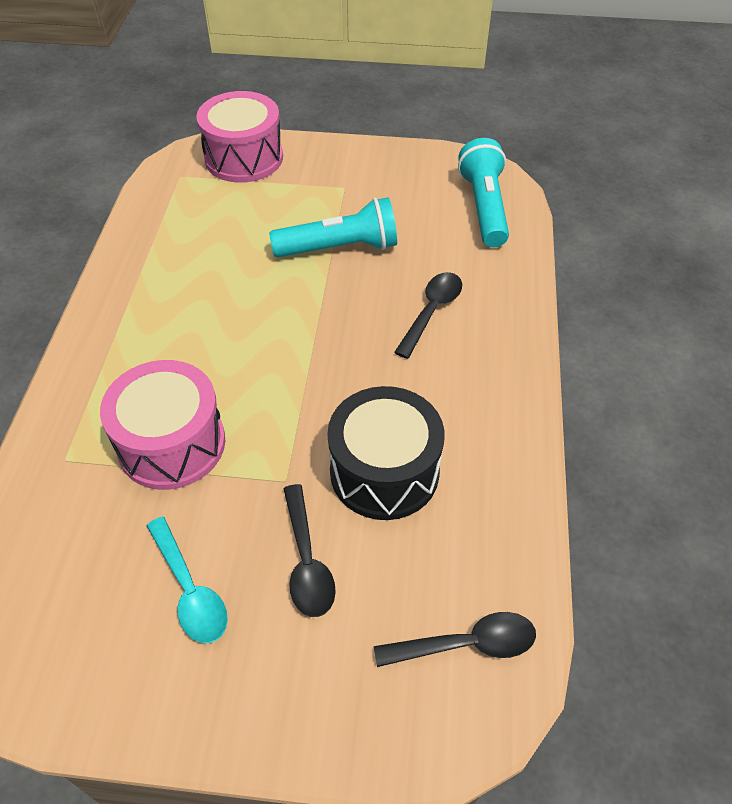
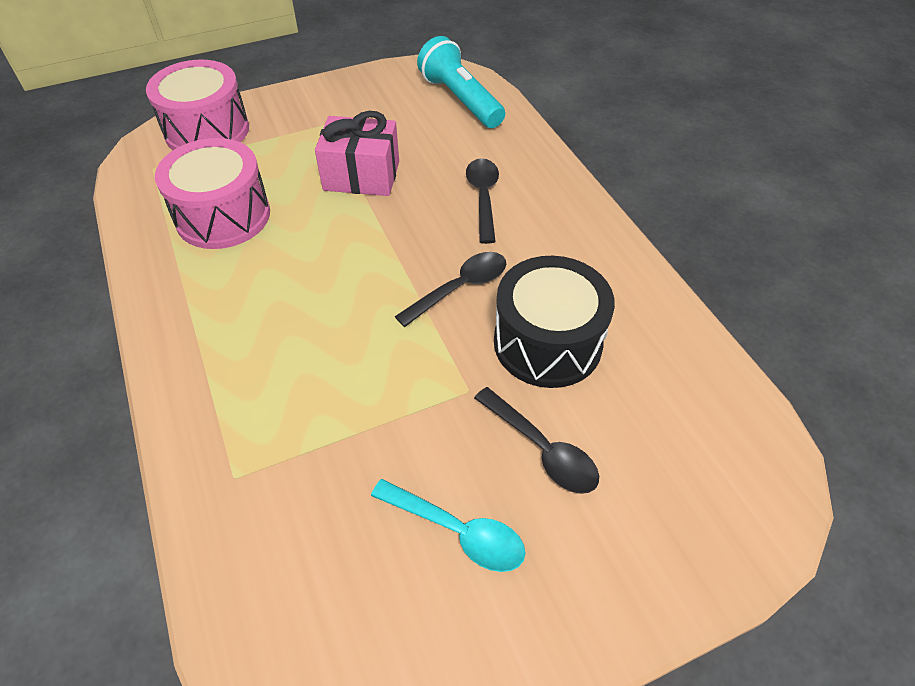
camera: 30 degrees left, 0 degrees up
(172, 444) = (335, 410): pink drum -> pink drum (223, 216)
(340, 248) = (361, 176): turquoise flashlight -> pink gift
(466, 644) = (720, 446): black spoon -> black spoon (460, 288)

